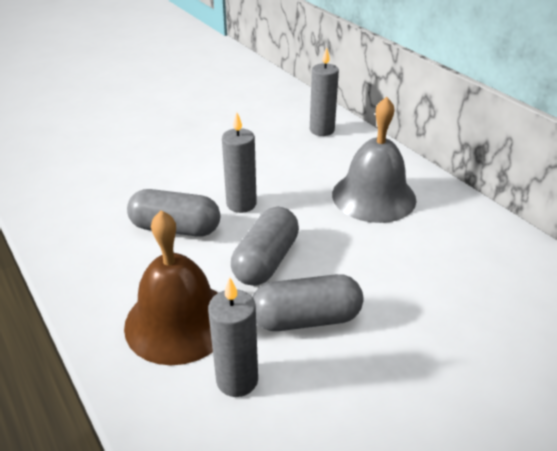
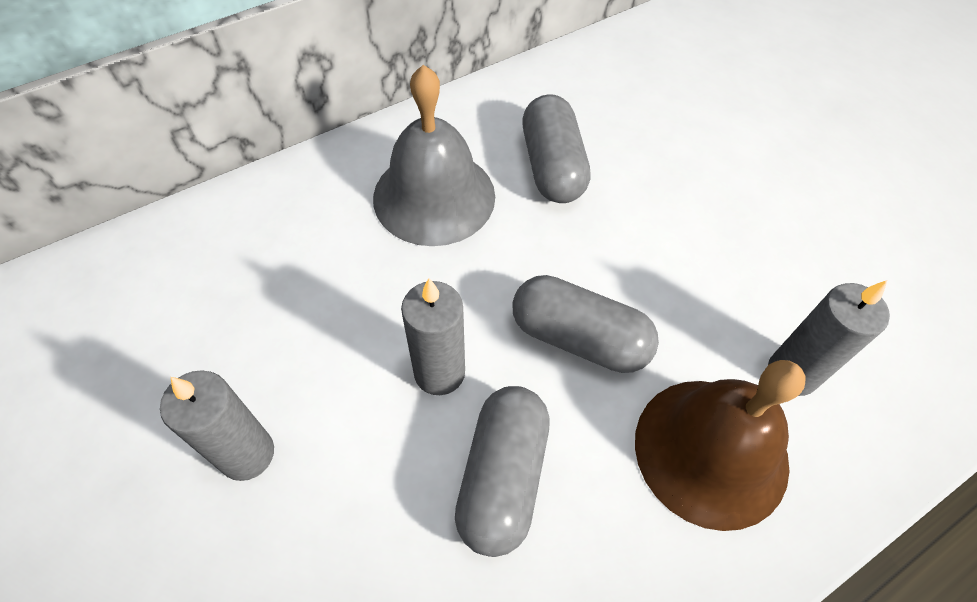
camera: 90 degrees left, 20 degrees up
(306, 319) = (683, 296): grey capsule -> grey capsule (552, 166)
(322, 130) = (226, 242): grey candle -> grey candle (247, 454)

